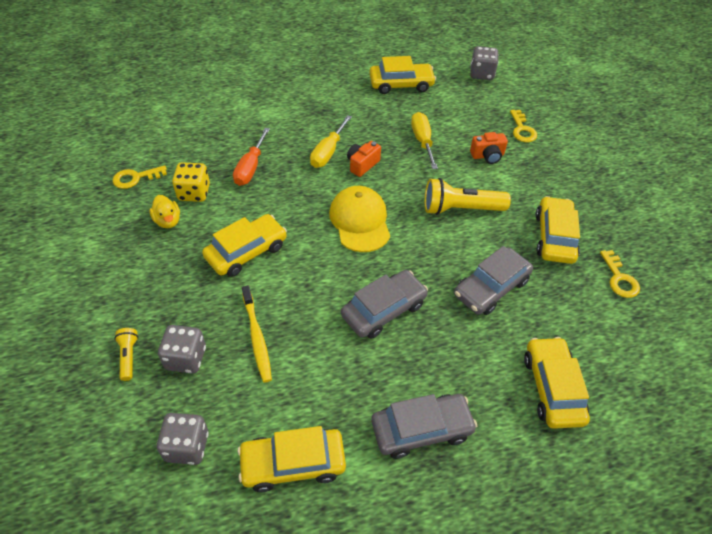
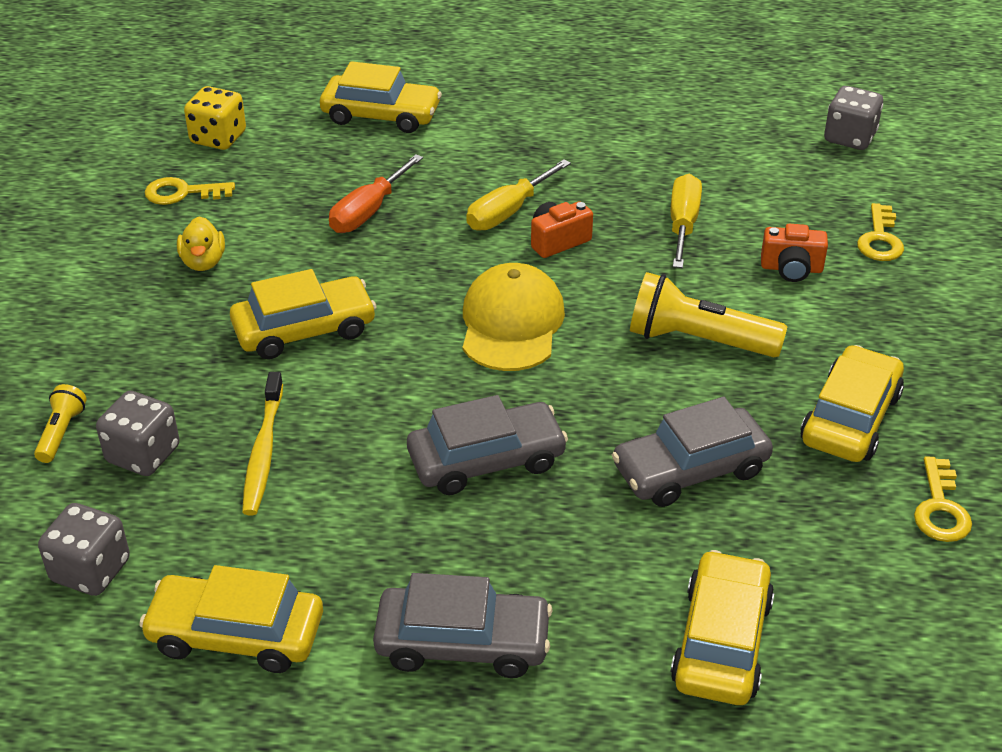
camera: 20 degrees right, 10 degrees down
(194, 193) = (262, 230): yellow dice -> yellow dice (218, 138)
(401, 84) = (689, 130): yellow car -> yellow car (381, 115)

